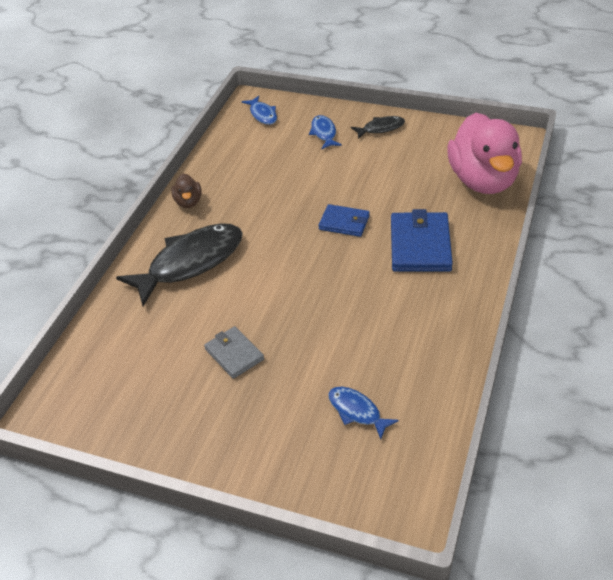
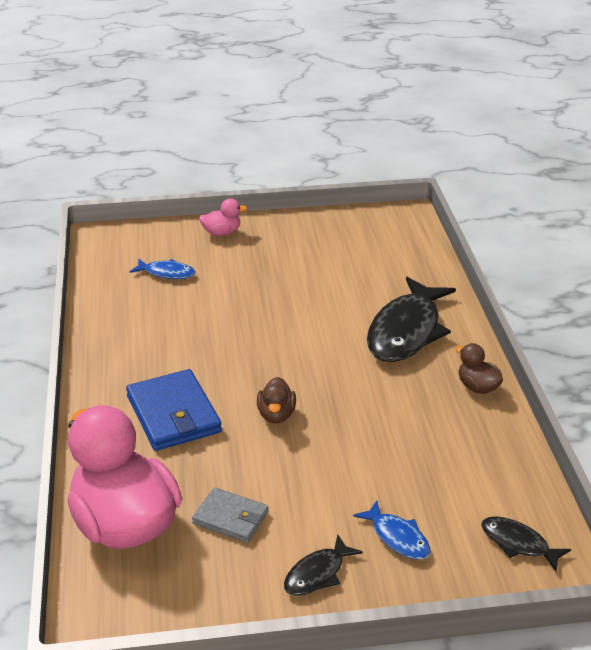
camera: 150 degrees right, 10 degrees down
(234, 354) = (295, 279): grey wallet -> grey wallet (231, 518)
(261, 461) = (222, 233): none -> pink duck
(262, 115) = (518, 543): blue fish -> black fish
(344, 223) = (276, 415): blue wallet -> brown duck

